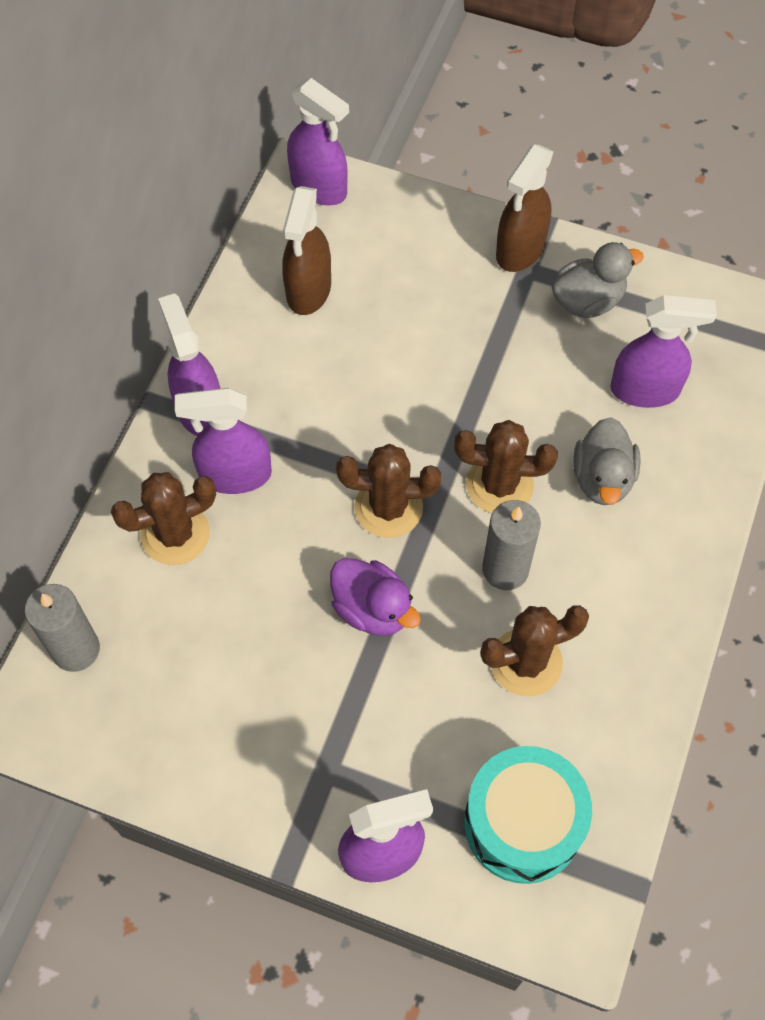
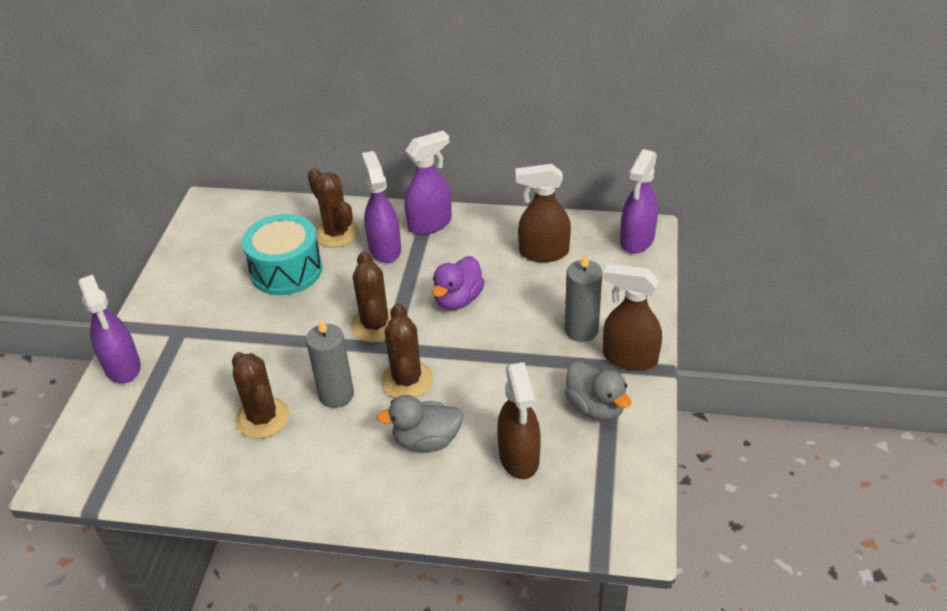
camera: 80 degrees right, 20 degrees down
(76, 649) = (254, 212): grey candle -> grey candle (581, 330)
(372, 609) = (295, 331): purple duck -> purple duck (458, 299)
(523, 823) = (141, 435): turquoise drum -> turquoise drum (286, 270)
(645, 390) = (519, 457): purple spray bottle -> brown spray bottle

